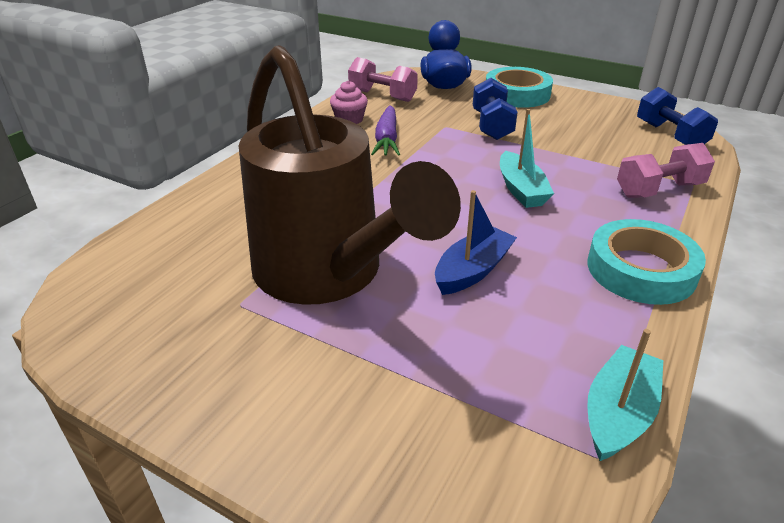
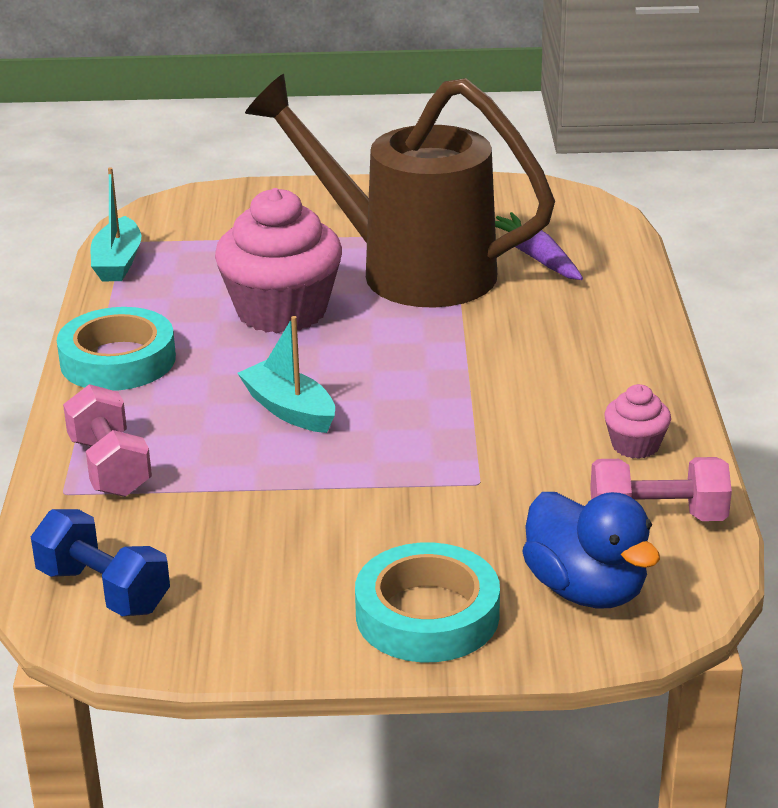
camera: 150 degrees right, 5 degrees down
(387, 139) = (535, 428): purple carrot -> purple carrot (535, 257)
(473, 270) = (281, 311): blue boat -> pink cupcake
(492, 125) = (409, 510): blue dumbbell -> none
(659, 190) = (110, 467): pink dumbbell -> pink dumbbell turned 60 degrees counterclockwise

